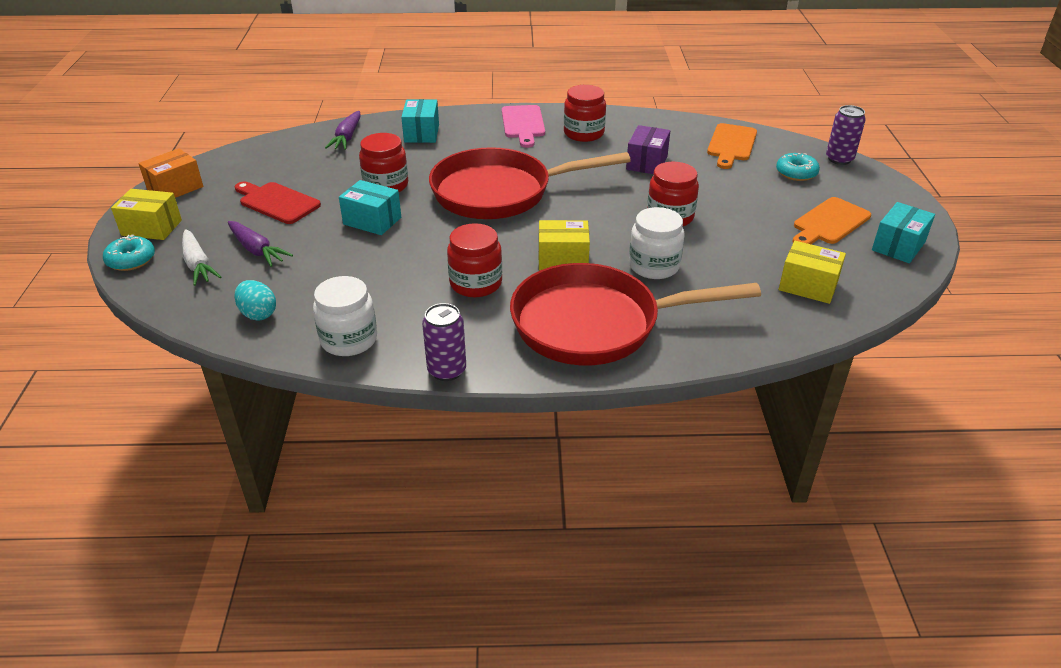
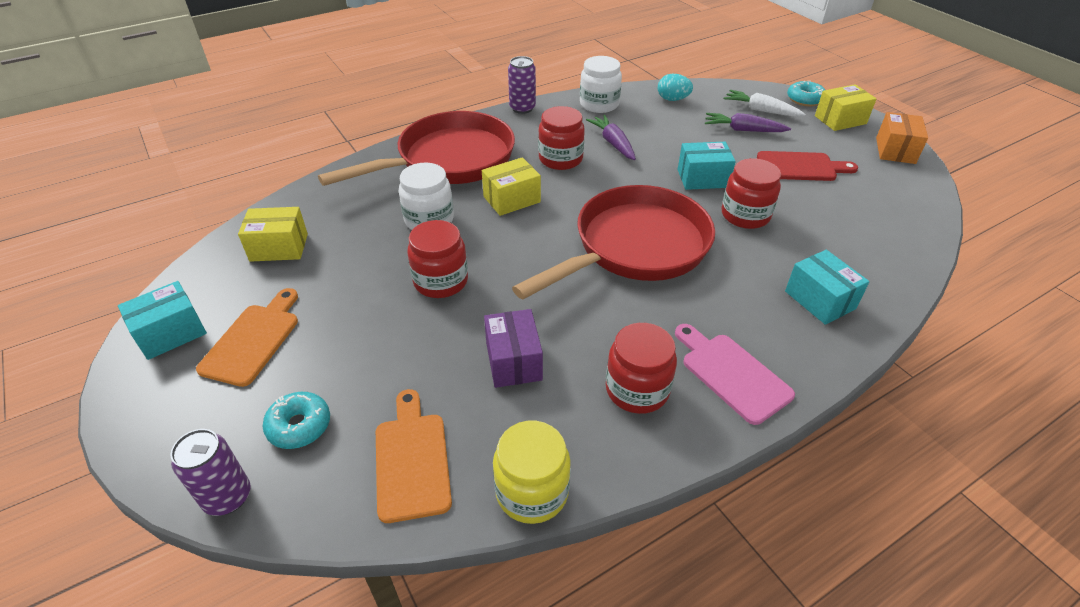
camera: 150 degrees right, 5 degrees up
(347, 137) = (879, 259): purple carrot -> purple carrot (613, 143)
(673, 120) = (532, 492): none -> yellow jar
(898, 246) = (171, 333): turquoise box -> turquoise box turned 45 degrees clockwise

